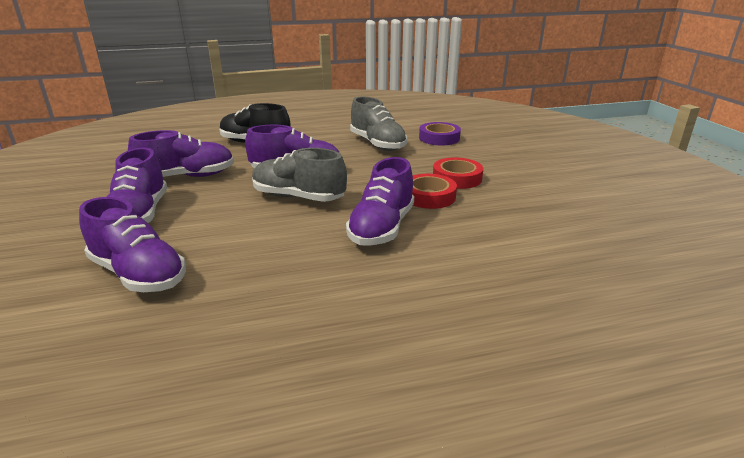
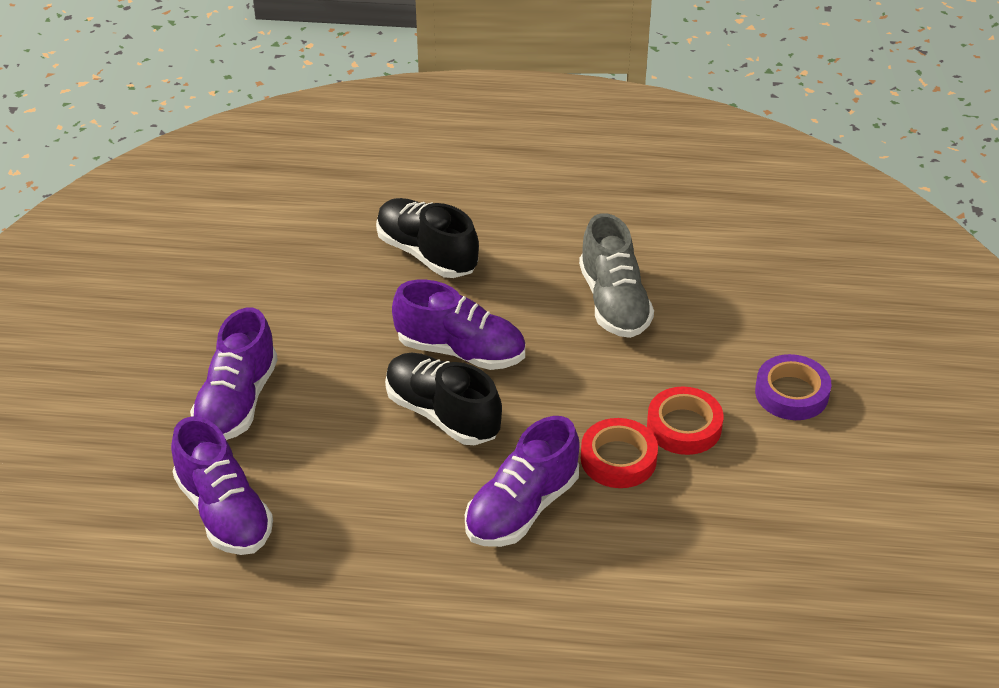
camera: 20 degrees right, 15 degrees up
(187, 177) = (310, 325): purple shoe -> none
(298, 197) = (442, 414): grey shoe -> black shoe
(439, 138) = (723, 308): purple tape -> purple tape (791, 393)

